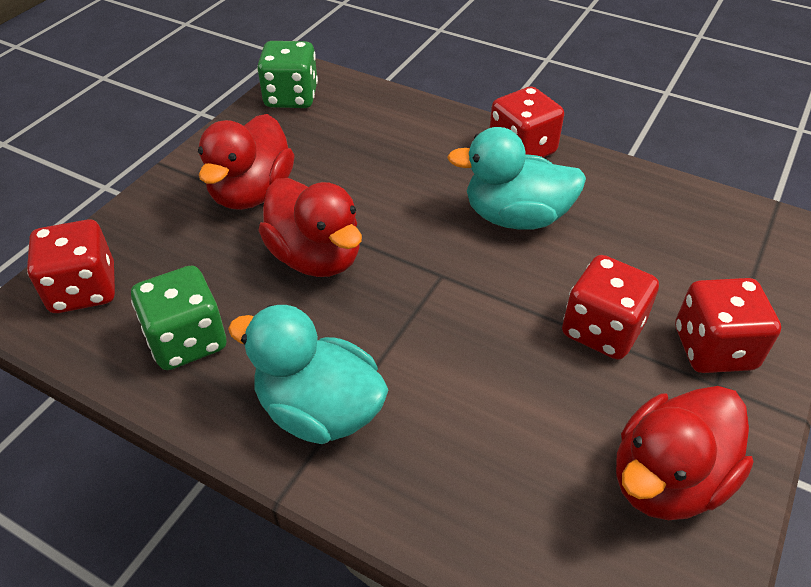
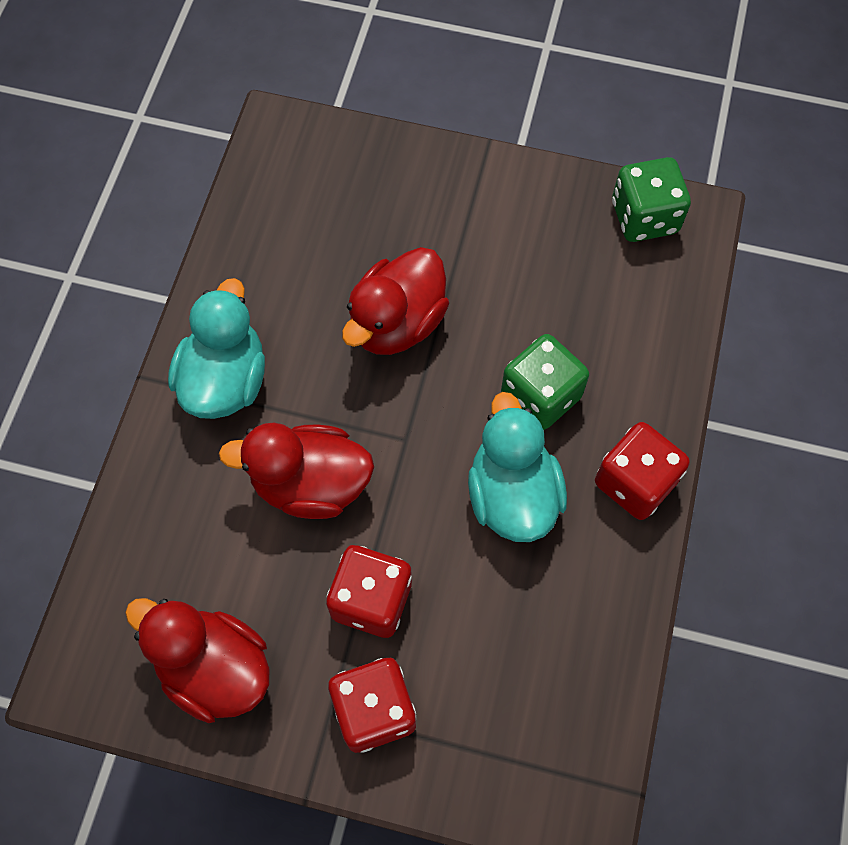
camera: 75 degrees right, 20 degrees up
(84, 290) = (307, 158): red dice -> none
(187, 341) = (272, 257): green dice -> green dice (540, 396)
(252, 193) = (470, 237): red duck -> red duck (310, 484)

